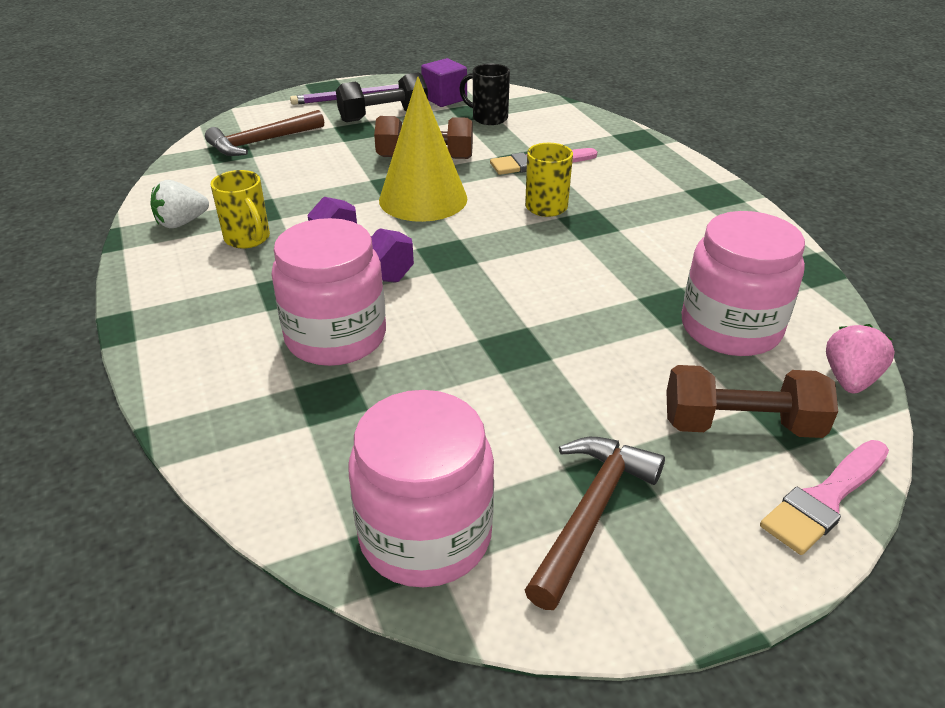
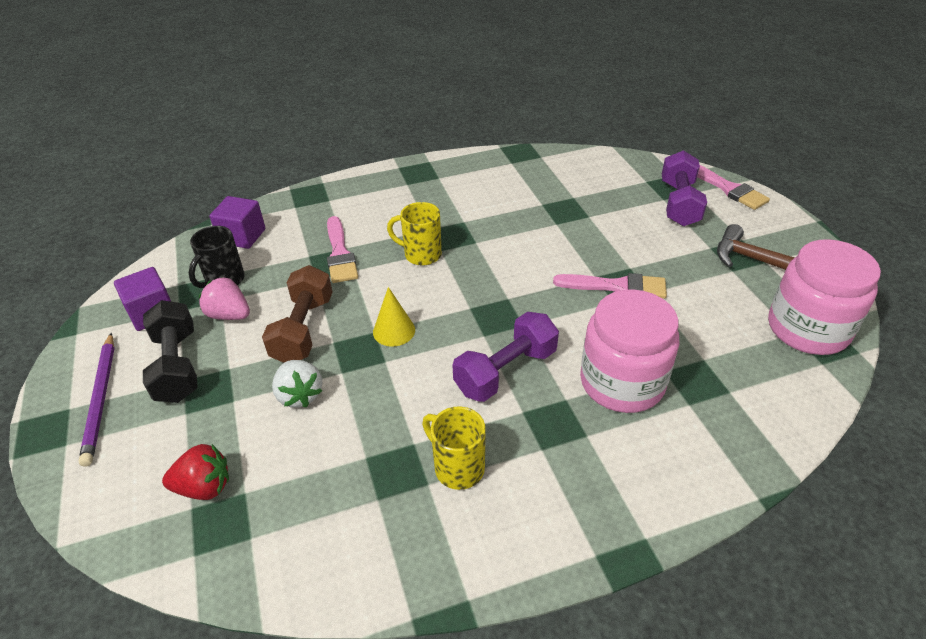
camera: 85 degrees left, 5 degrees up
(182, 223) = (413, 543): white strawberry -> white strawberry (300, 395)
(248, 239) = (457, 467): yellow mug -> yellow mug turned 105 degrees counterclockwise
(262, 142) = (204, 487): brown hammer -> red strawberry
(423, 199) = (394, 331): yellow cone -> yellow cone, size x0.49
(508, 343) = (616, 286): none -> pink brush
(555, 117) = (242, 236): none -> purple cube
(730, 328) = (588, 192): pink jar -> none
(741, 425) = (679, 203): brown dumbbell -> purple dumbbell
(849, 379) = (631, 162): pink strawberry -> pink strawberry (229, 315)

